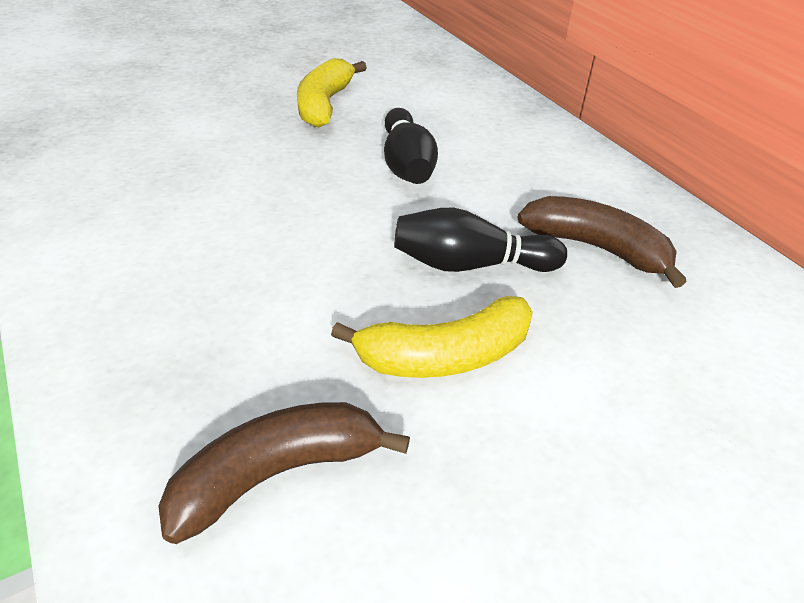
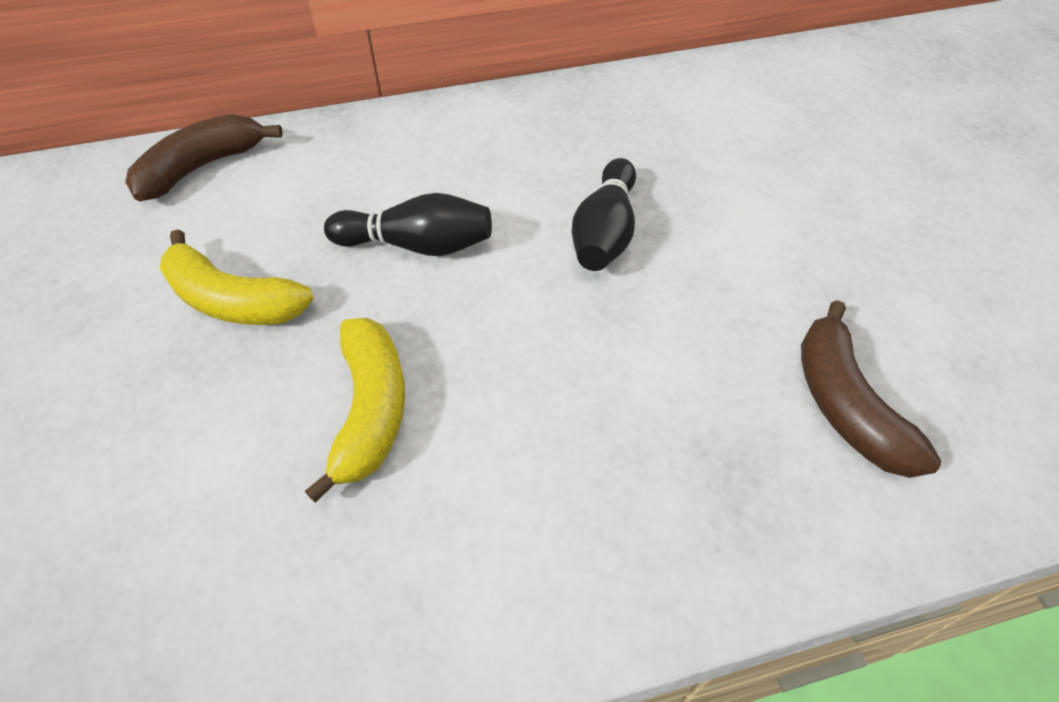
camera: 75 degrees left, 10 degrees up
(445, 355) = (720, 275): yellow banana -> yellow banana (370, 410)
(596, 248) = (598, 149): brown banana -> brown banana (202, 167)

